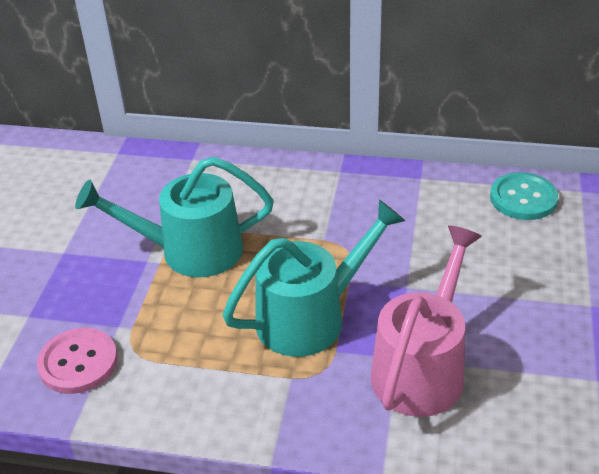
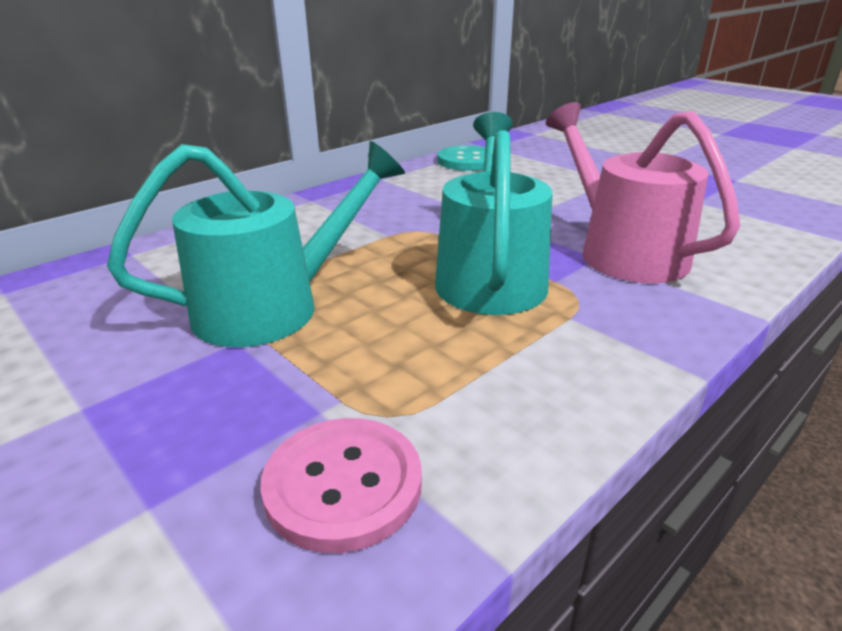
camera: 55 degrees left, 10 degrees down
(189, 251) = (274, 306): turquoise watering can -> turquoise watering can turned 150 degrees counterclockwise

